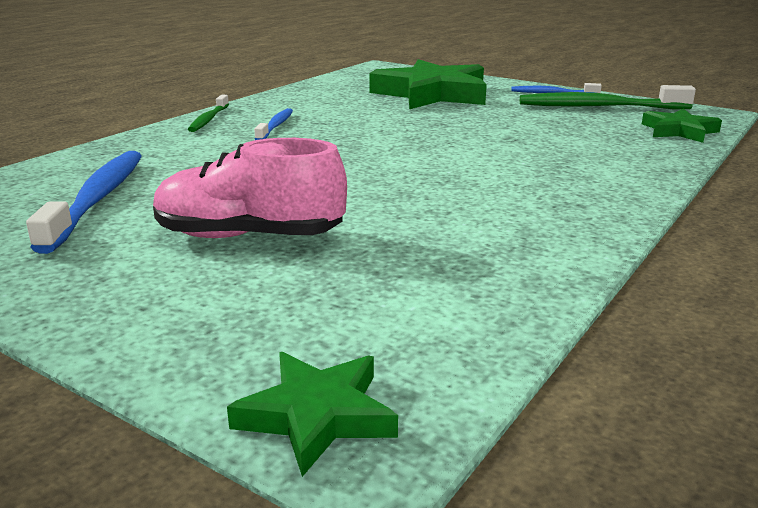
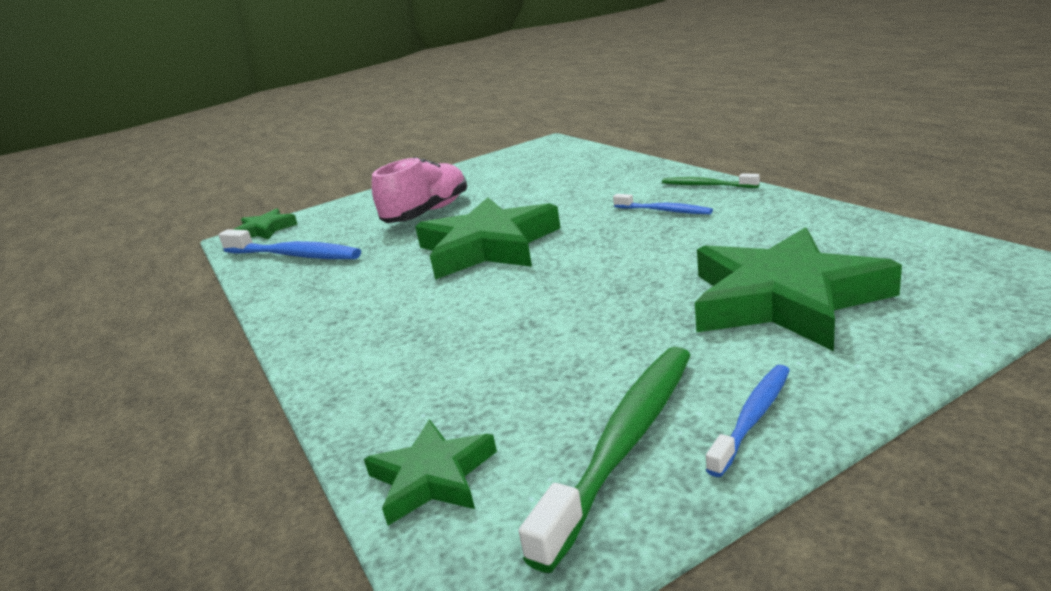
camera: 120 degrees right, 0 degrees up
(97, 199) = (529, 175): blue toothbrush -> blue toothbrush (293, 255)
(372, 175) = (488, 247): none -> green star

